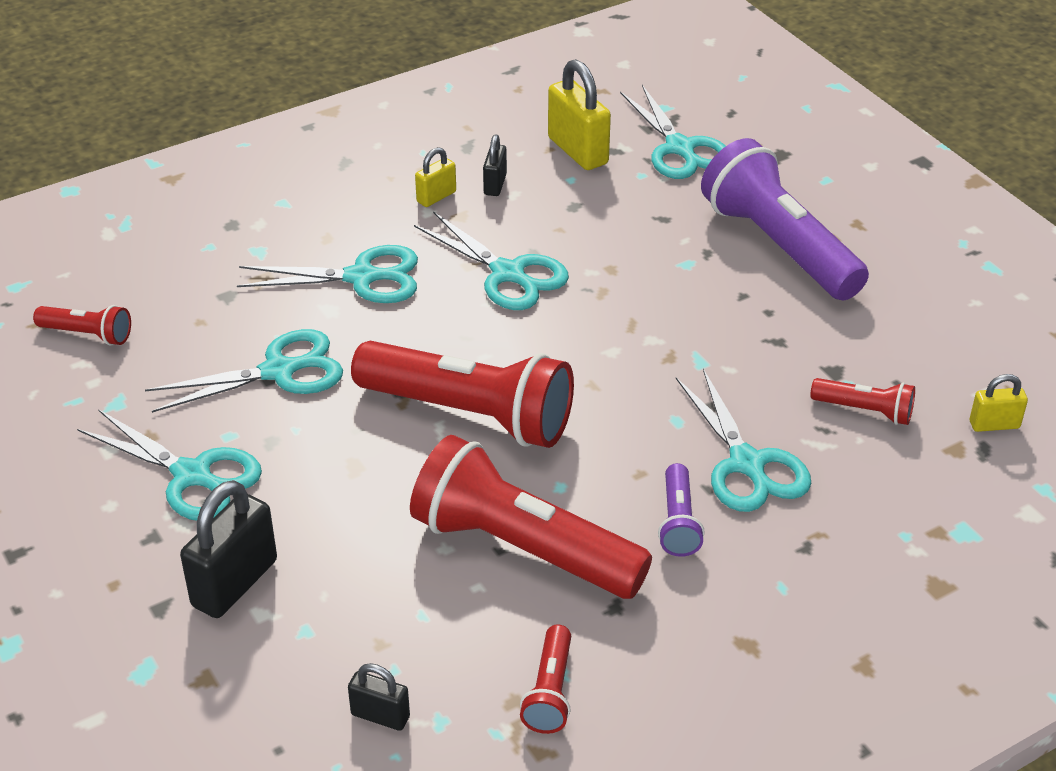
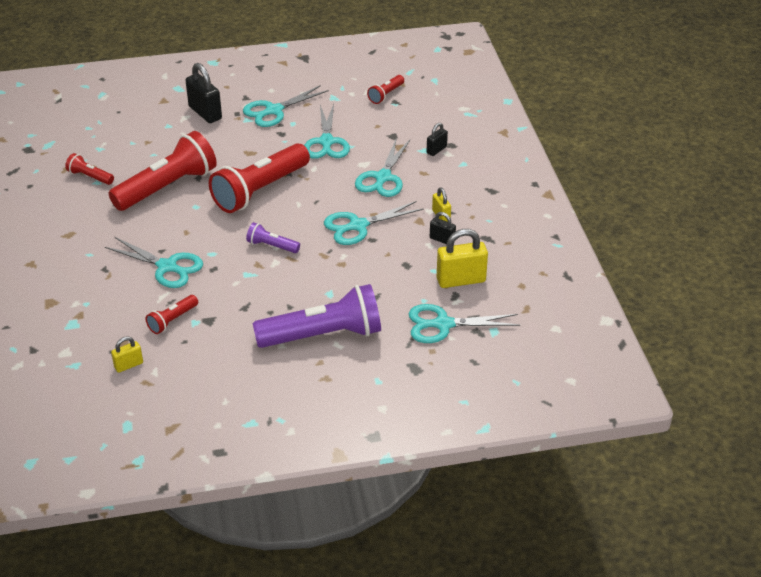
camera: 110 degrees right, 0 degrees up
(380, 716) = (113, 135): black padlock -> black padlock (436, 150)
(678, 522) = (148, 235): purple flashlight -> purple flashlight (271, 246)
(746, 464) = (167, 267): turquoise scissors -> turquoise scissors turned 150 degrees counterclockwise
(994, 425) = (129, 365): yellow padlock -> yellow padlock turned 45 degrees clockwise

